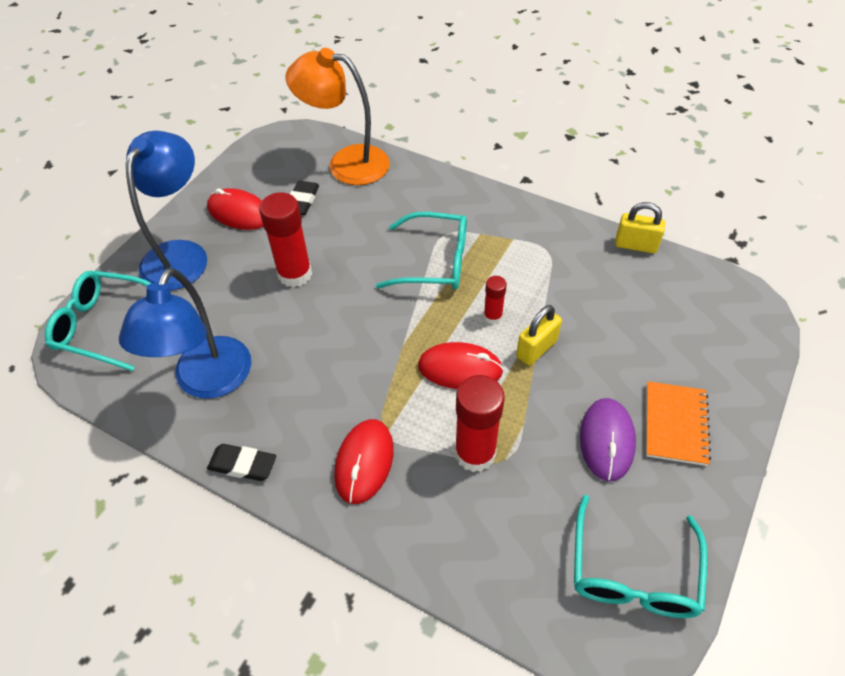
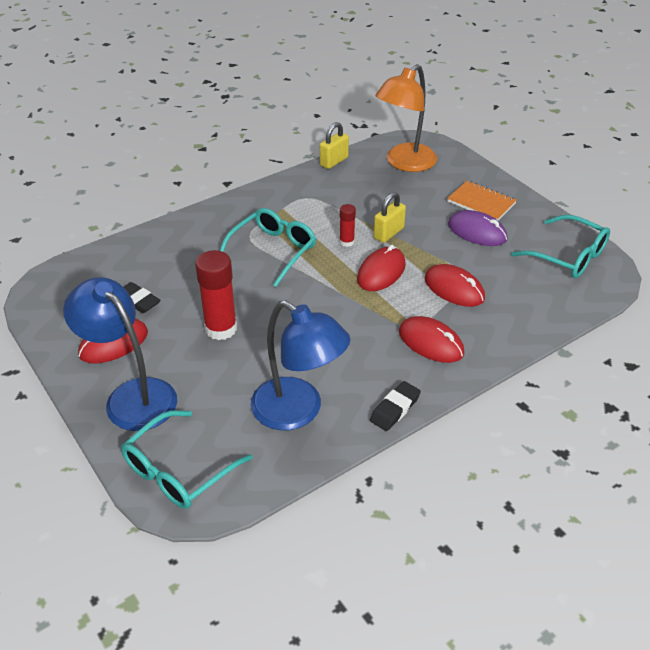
camera: 65 degrees left, 10 degrees down
(346, 163) = (116, 262): orange lamp -> orange lamp (404, 163)
(475, 453) = (454, 288): red glue stick -> red mouse
(536, 349) = (388, 233): yellow padlock -> yellow padlock turned 60 degrees clockwise

